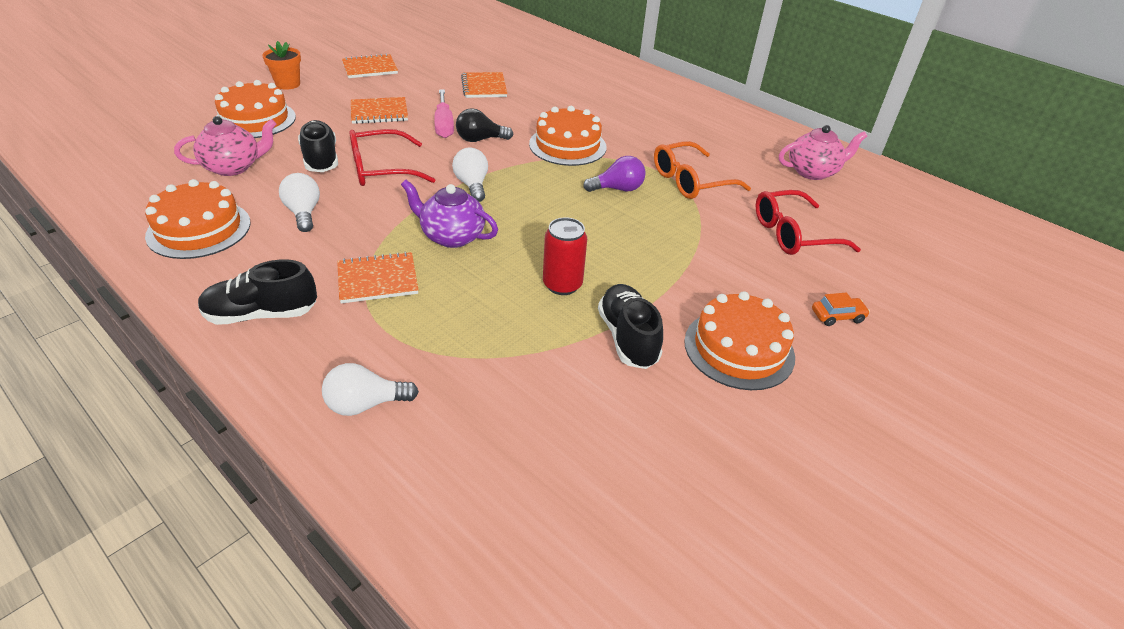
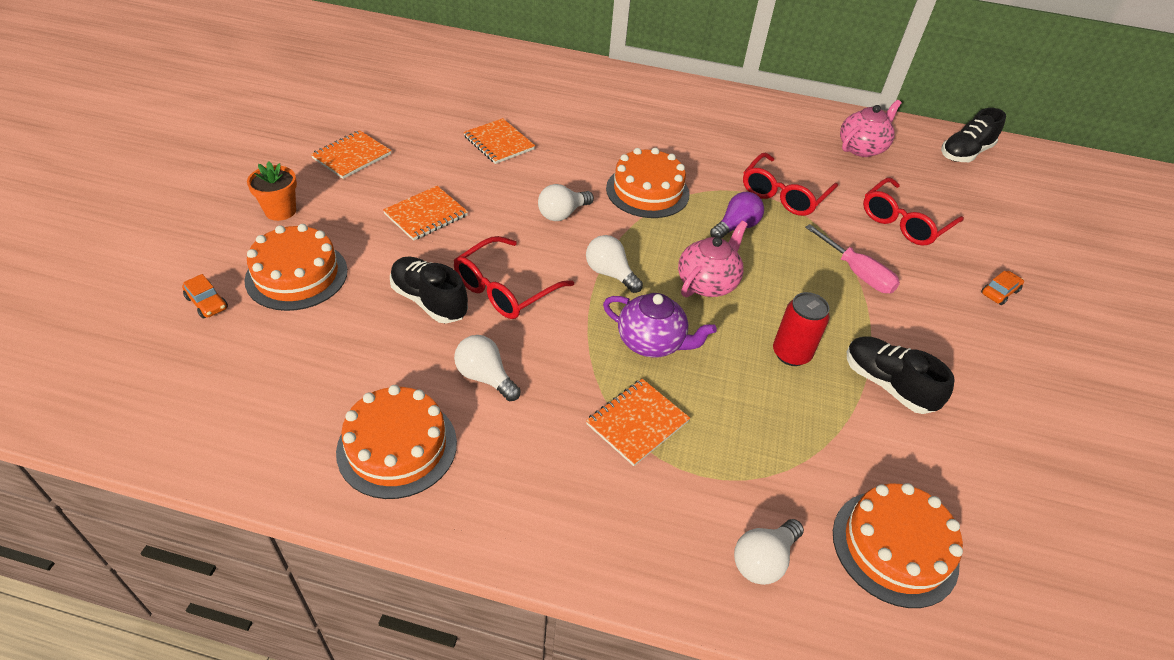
camera: 30 degrees left, 5 degrees up
(186, 117) = (207, 303): none -> orange car
(233, 167) = (344, 350): pink teapot -> pink teapot (707, 283)
(261, 314) = (574, 516): black shoe -> black shoe (965, 153)
(444, 125) = (509, 208): pink screwdriver -> pink screwdriver (857, 273)
(452, 236) = (652, 342): purple teapot -> purple teapot turned 150 degrees counterclockwise
(480, 139) = (562, 214): black light bulb -> white light bulb
(691, 181) = (784, 194): orange glasses -> red glasses
(739, 349) = (967, 356): orange cake -> orange cake (894, 547)

